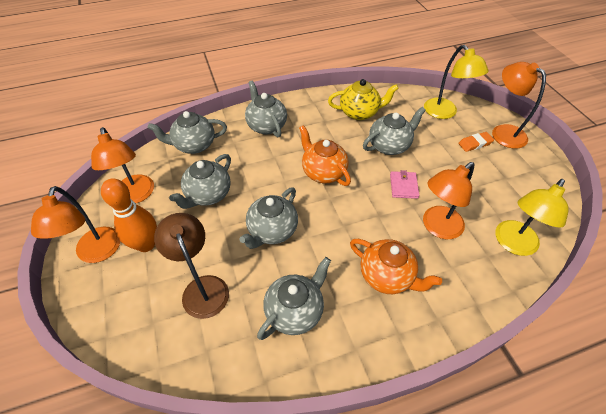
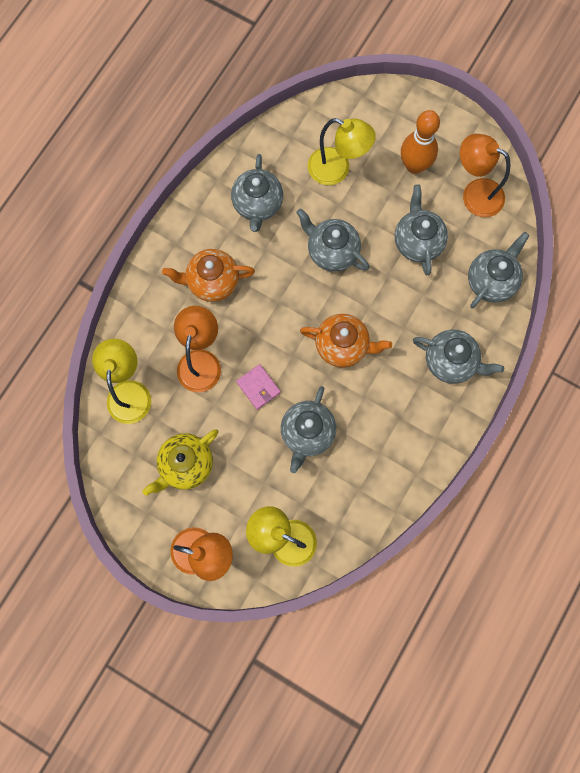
camera: 140 degrees right, 25 degrees up
(96, 253) = (441, 132): orange lamp -> none
(202, 287) = (337, 170): brown lamp -> yellow lamp
(272, 231) = (331, 251): grey teapot -> grey teapot turned 45 degrees counterclockwise
(360, 113) = (374, 462): yellow teapot -> yellow teapot (185, 465)
(475, 143) = (224, 508): orange eraser -> none

